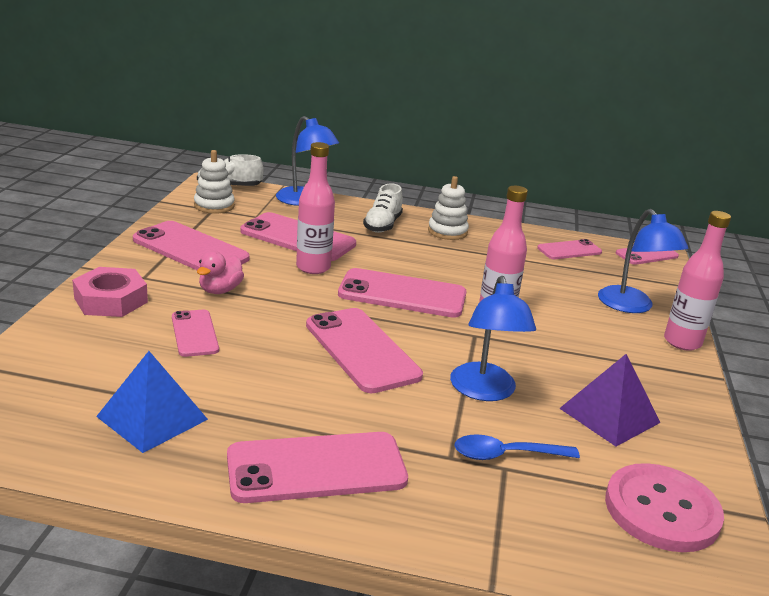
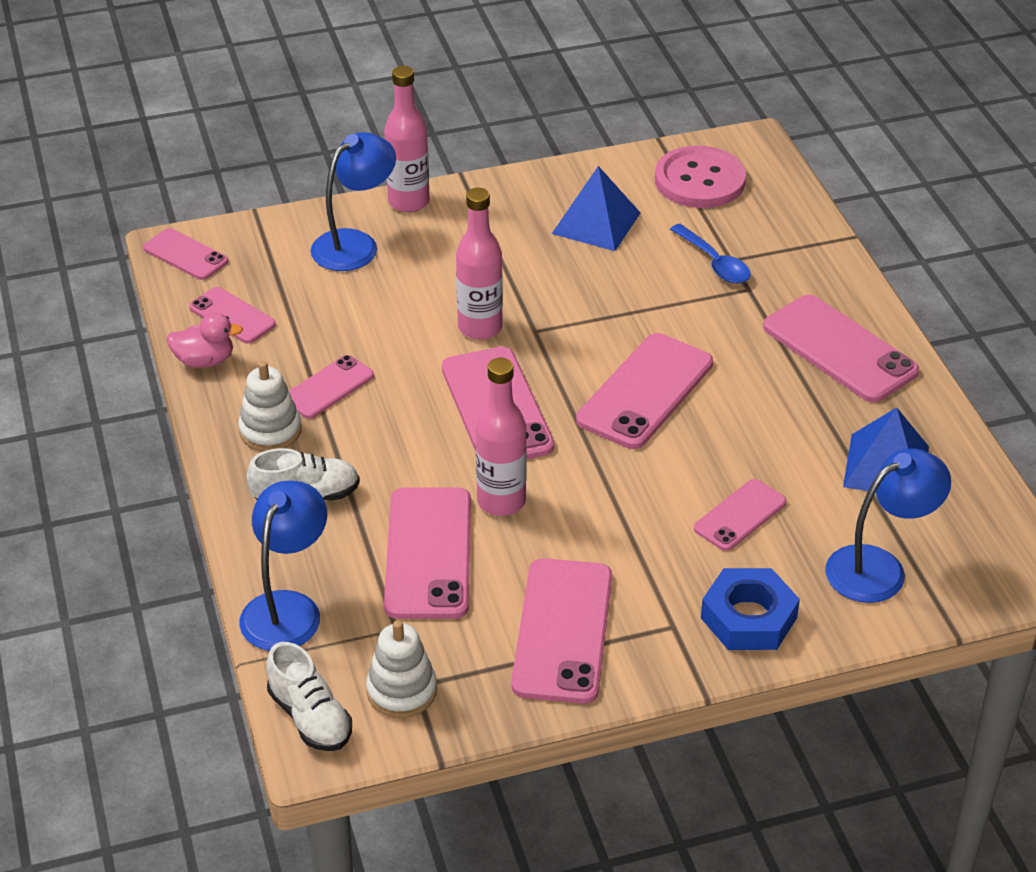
camera: 115 degrees left, 15 degrees up
(111, 300) = (748, 617): pink nut -> blue nut
(220, 290) = (636, 546): pink duck -> pink duck (205, 361)
(473, 255) = (328, 387): none -> pink phone
(484, 391) = (634, 297): blue lamp -> blue lamp (879, 567)
(609, 415) = (596, 223): purple pyramid -> blue pyramid

